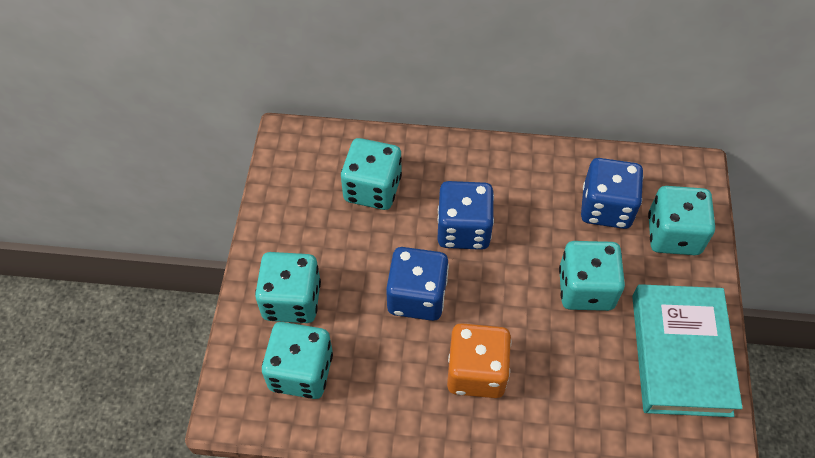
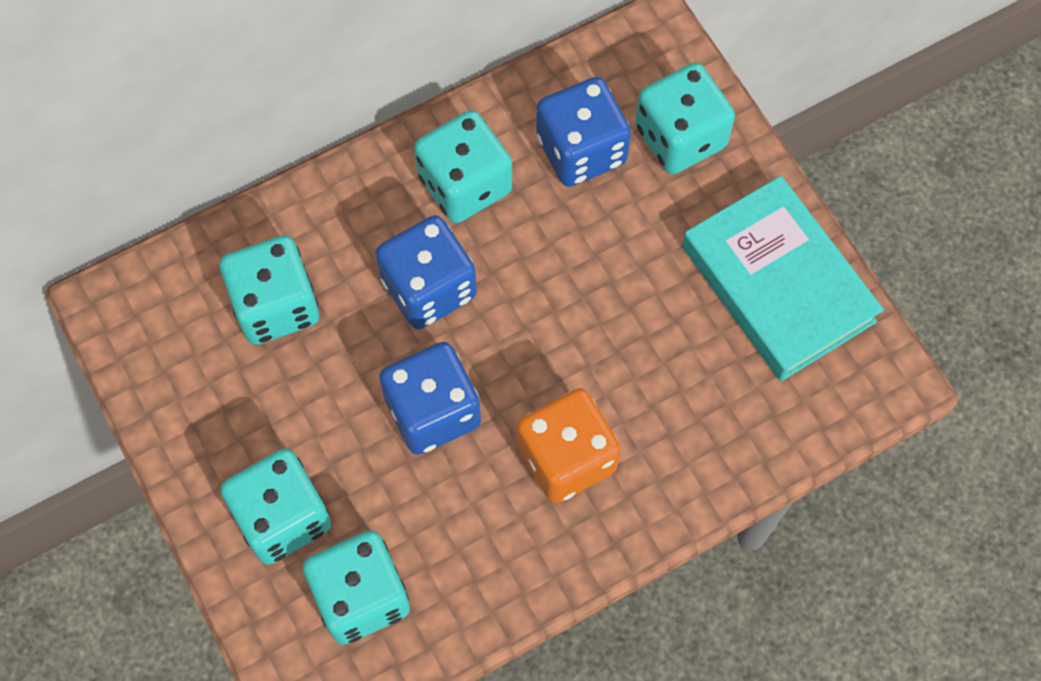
camera: 35 degrees left, 10 degrees up
(585, 288) = (623, 272): turquoise dice -> turquoise dice (465, 184)

